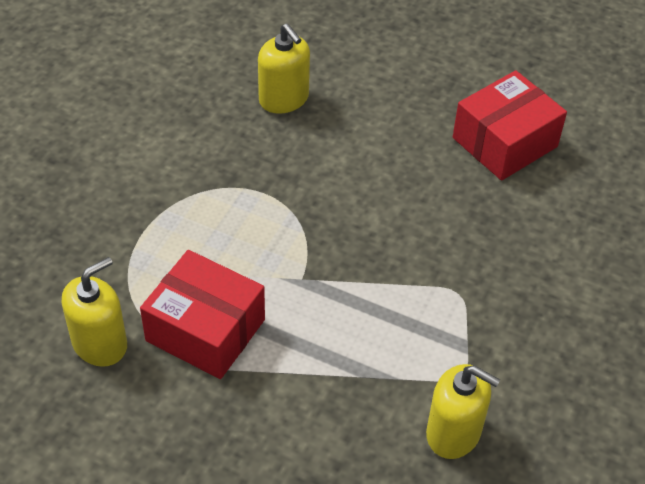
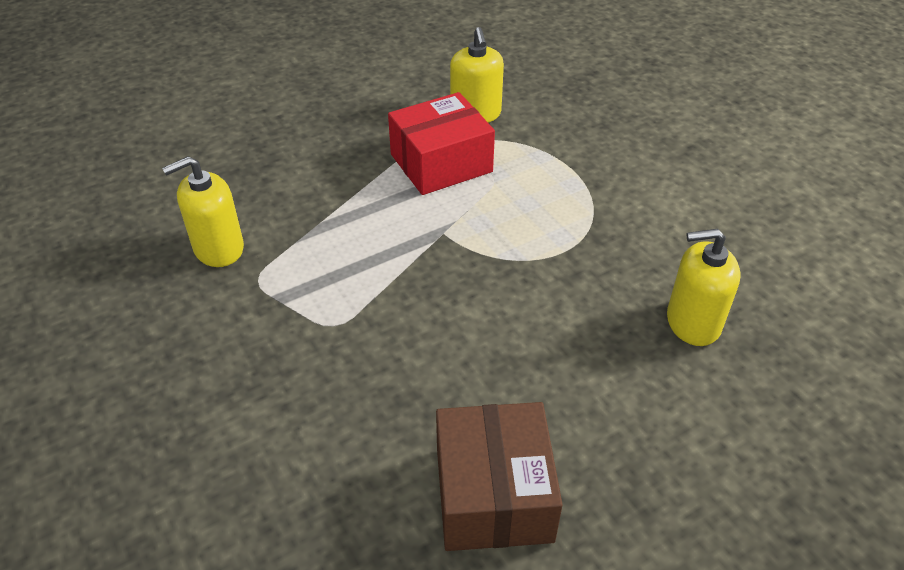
camera: 125 degrees right, 5 degrees down
(504, 142) = (493, 494): red box -> brown box

